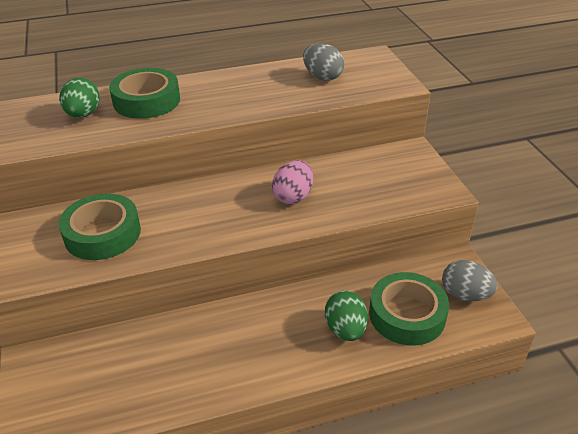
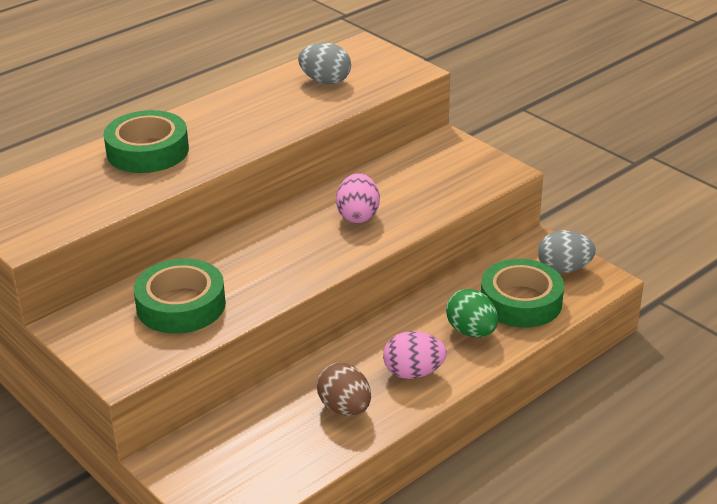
camera: 25 degrees left, 5 degrees down
(83, 115) = (87, 183): green egg -> none
(193, 366) = (345, 408): none -> brown egg
(270, 353) = (413, 373): none -> pink egg

